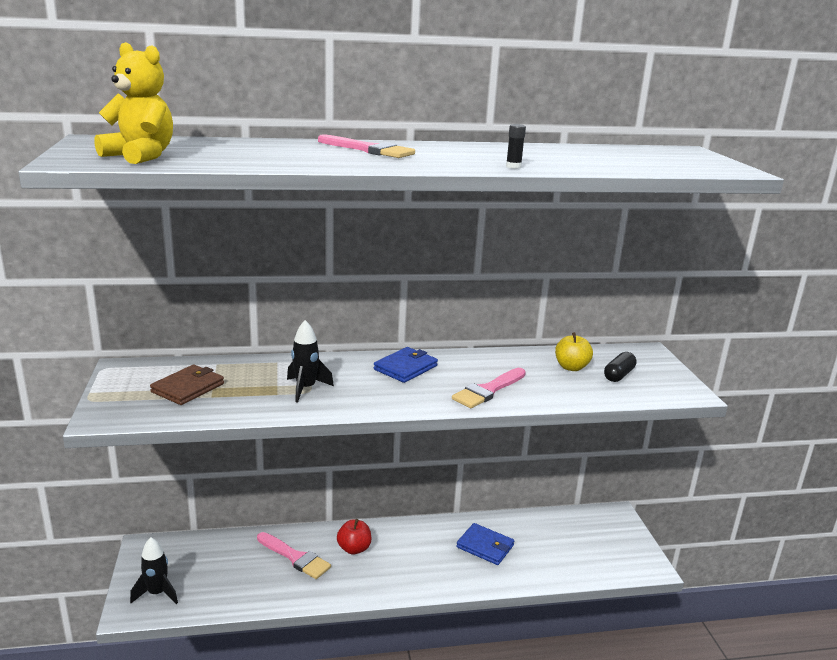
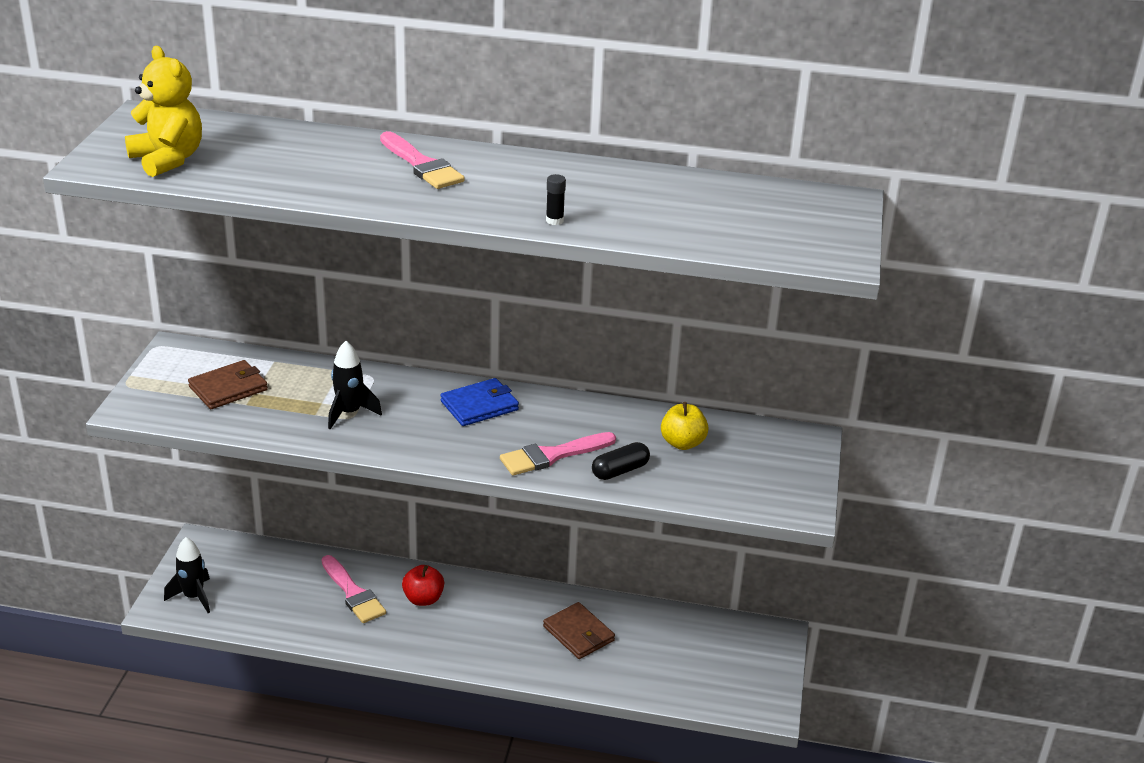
camera: 20 degrees right, 10 degrees up
(485, 546) = (578, 633): blue wallet -> brown wallet
(618, 375) = (733, 466): black capsule -> black capsule (620, 471)

